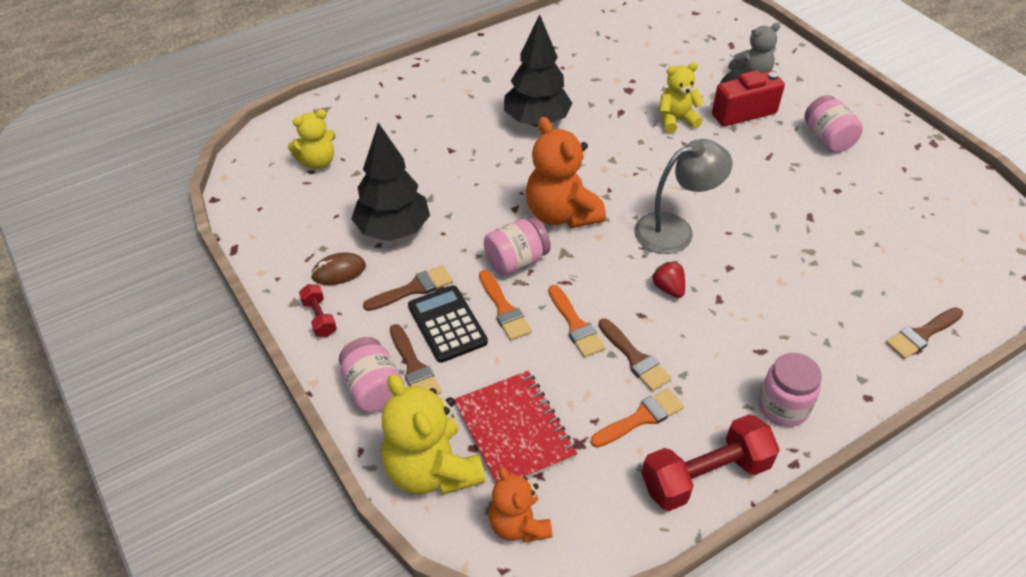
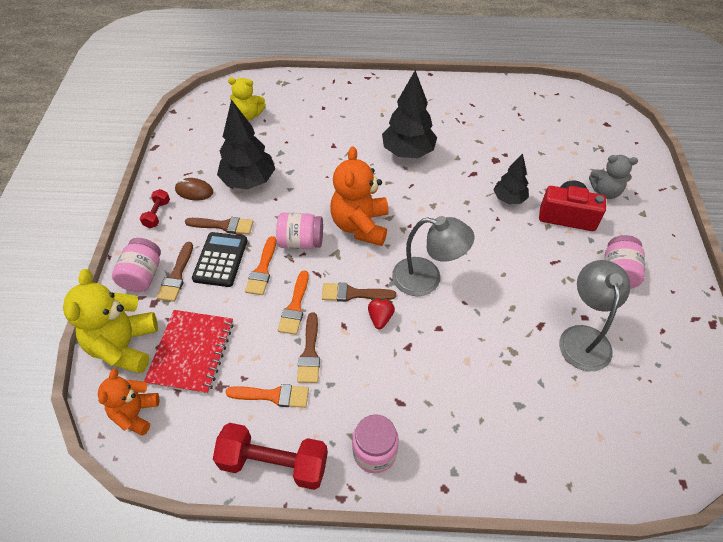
camera: 35 degrees right, 5 degrees up
(676, 120) = (509, 199): yellow teddy bear -> black tree
(852, 207) = (583, 337): none -> grey lamp
(922, 334) = (538, 470): brown brush -> brown brush (353, 294)

